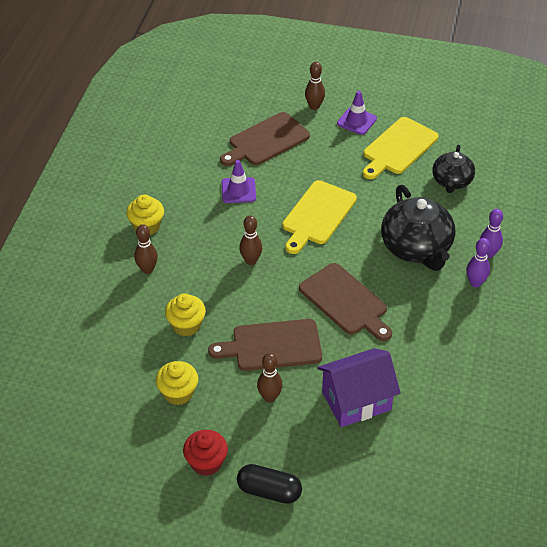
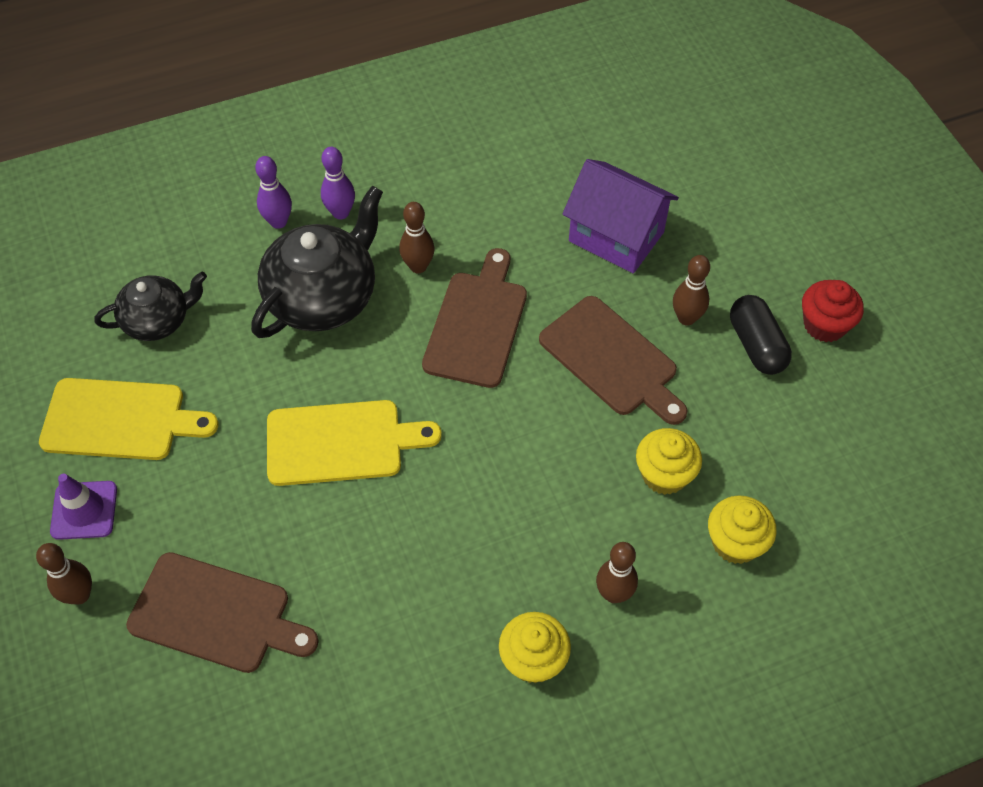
camera: 125 degrees left, 10 degrees up
(178, 393) = (767, 413): yellow cupcake -> yellow cupcake (735, 542)
(238, 190) = (362, 579): purple traffic cone -> none
(251, 260) = (491, 471): brown bowling pin -> brown bowling pin (418, 266)
(269, 491) = (799, 249): black capsule -> black capsule (756, 345)

